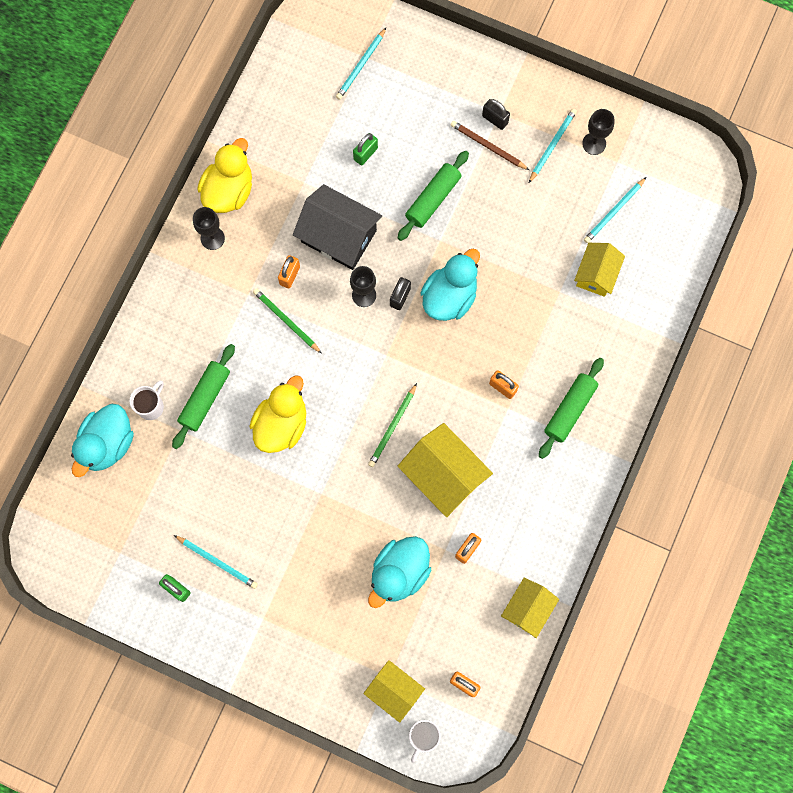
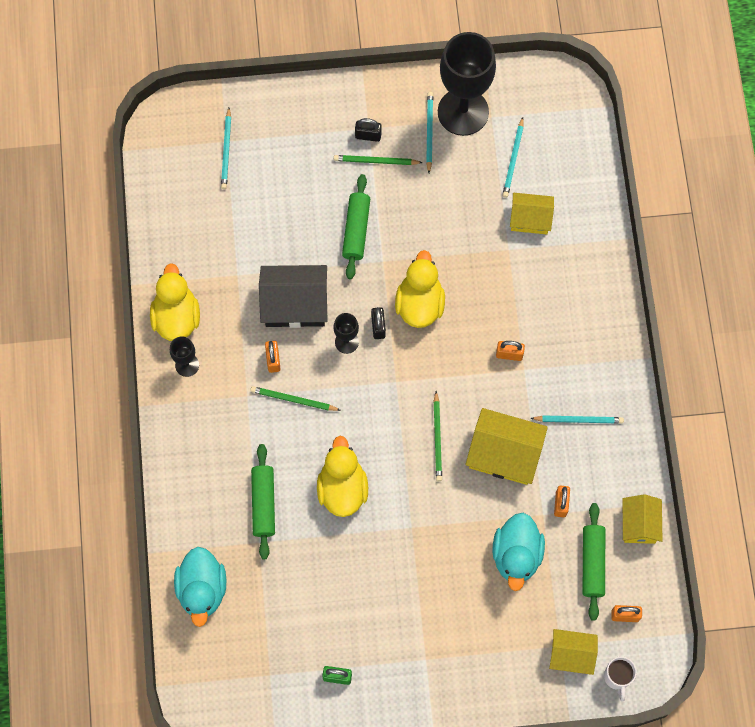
camera: 30 degrees left, 5 degrees down
(151, 406) = (221, 536): white mug -> none
(217, 562) = (358, 634): turquoise pencil -> turquoise pencil (578, 420)
(365, 154) = (275, 223): green padlock -> none
(449, 297) = (419, 304): turquoise duck -> yellow duck
(488, 146) = (376, 161): brown pencil -> green pencil
(570, 410) = (575, 342): green rolling pin -> green rolling pin (592, 563)
(594, 143) = (463, 112): black goblet -> black goblet, size x2.23
(596, 274) = (530, 219): yellow house -> yellow house turned 75 degrees counterclockwise

